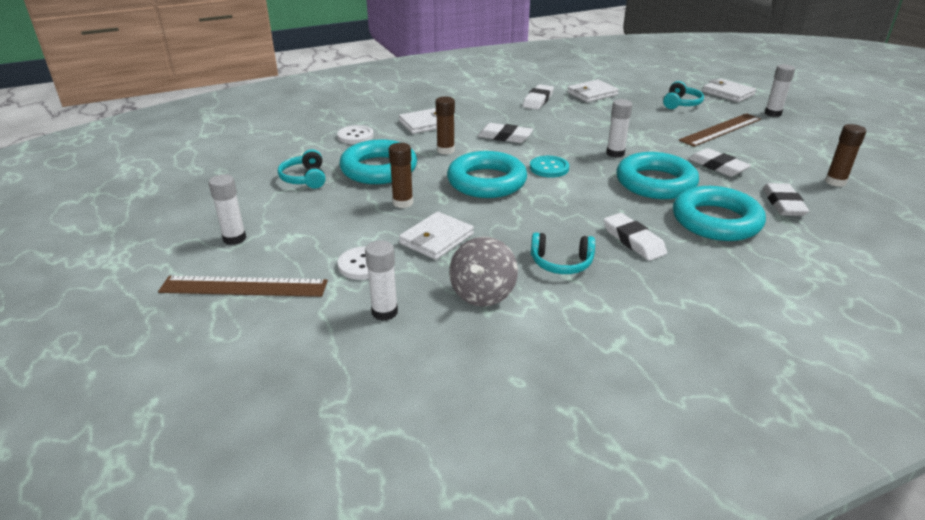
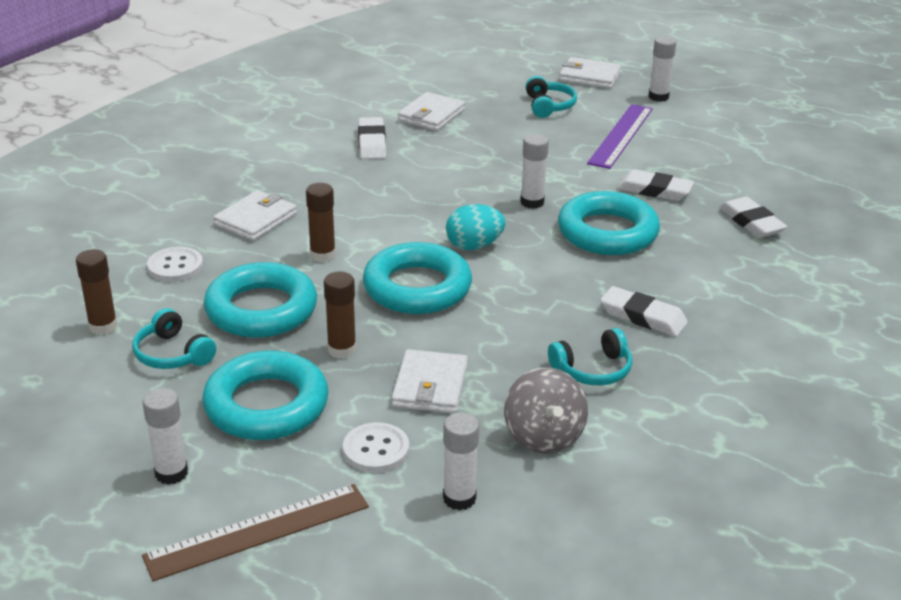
camera: 30 degrees left, 0 degrees up
(505, 137) = (380, 213): white eraser -> none
(549, 168) = (474, 246): turquoise button -> turquoise egg
(716, 221) = (704, 265): turquoise ring -> turquoise ring (266, 405)
(721, 130) = (621, 135): brown ruler -> purple ruler
(835, 182) = (780, 179): brown glue stick -> brown glue stick (103, 326)

